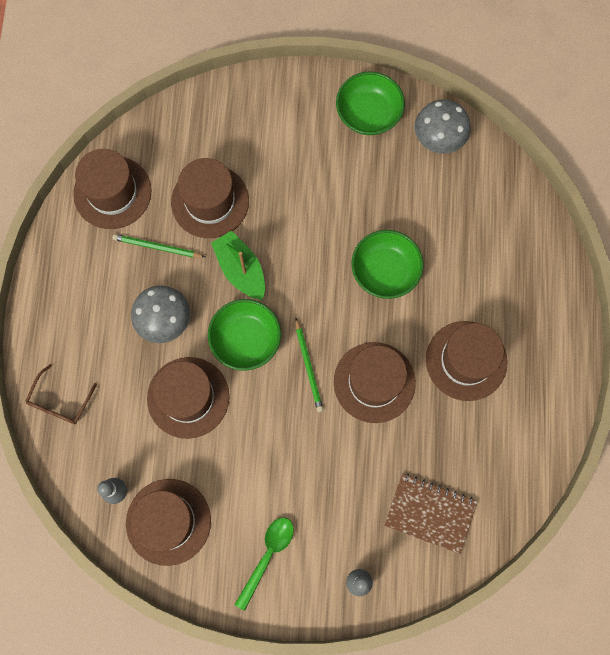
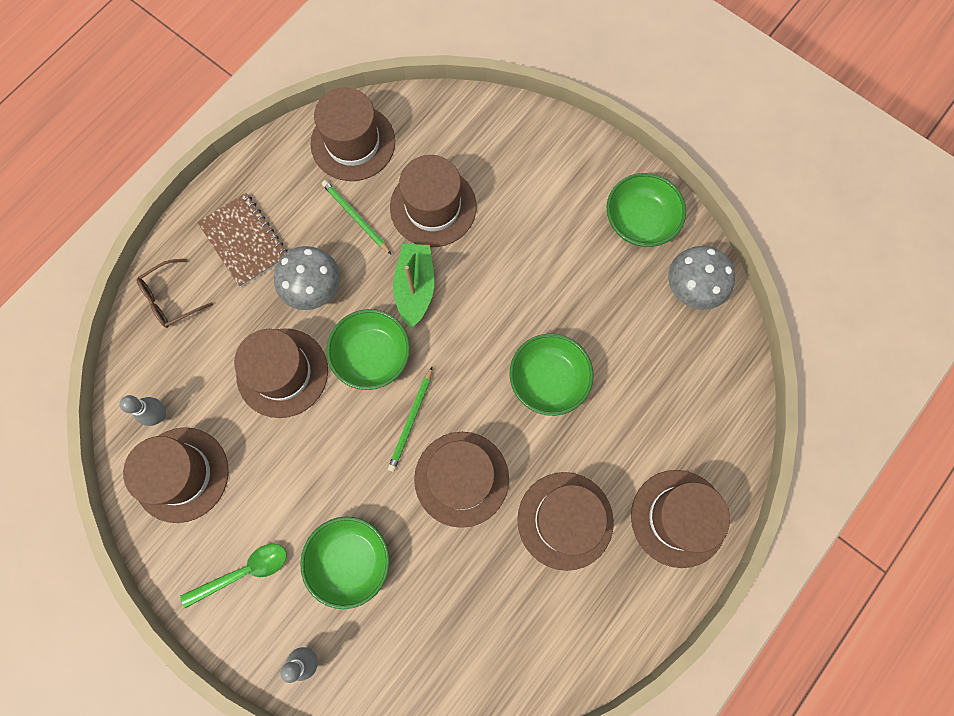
camera: 35 degrees right, 0 degrees up
(338, 493) = (350, 561): none -> green bowl
(430, 513) = (422, 644): brown notebook -> brown notebook (244, 241)
(540, 305) = (678, 518): none -> brown hat

